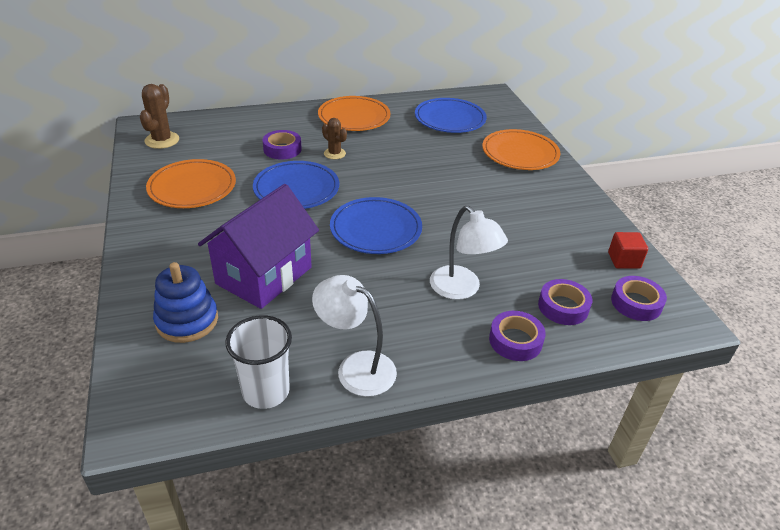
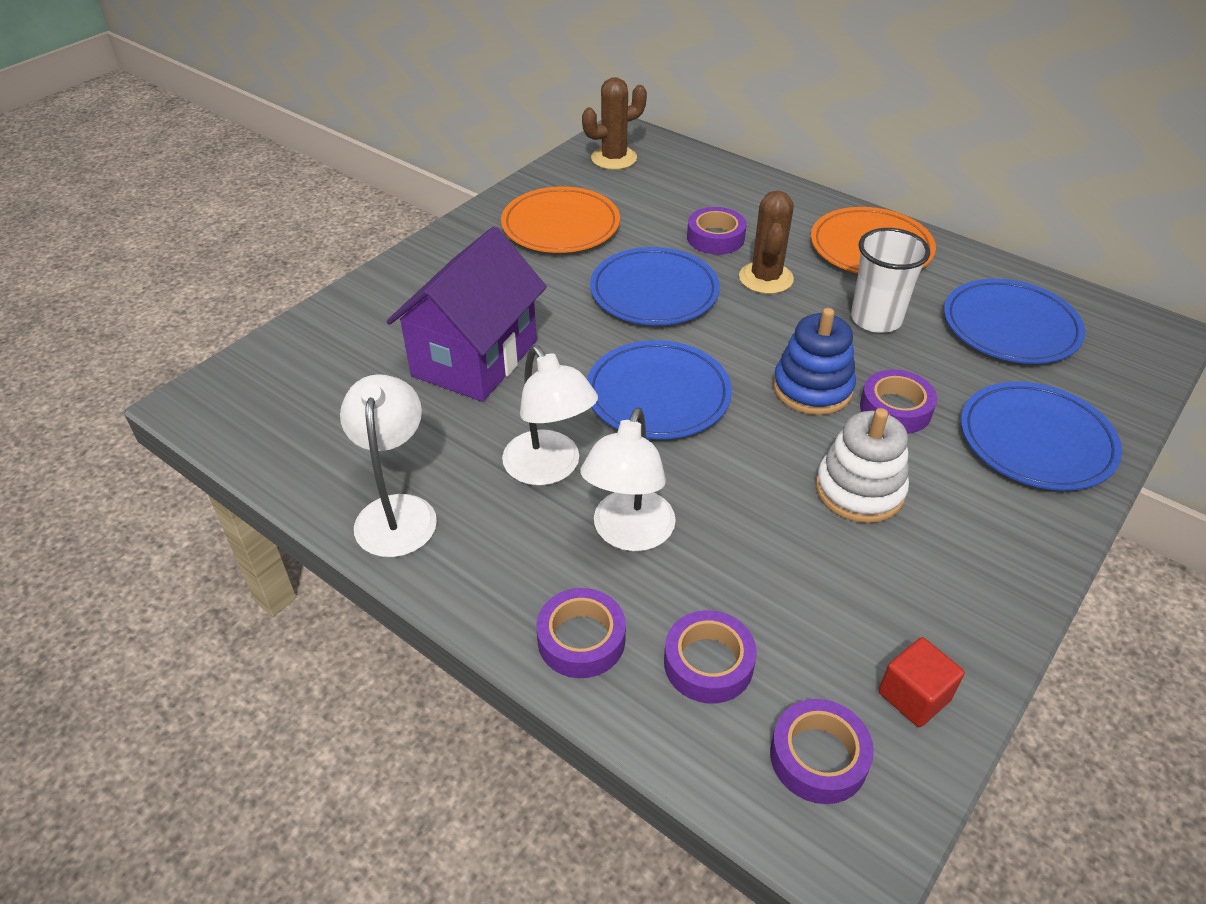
camera: 55 degrees right, 5 degrees up
(187, 321) = (355, 350): blue stacking toy -> blue stacking toy (812, 388)
(264, 275) = (475, 358): purple house -> purple house turned 60 degrees counterclockwise
(266, 391) = (304, 462): white cup -> white cup (876, 319)
(334, 153) = (766, 278): brown cactus -> brown cactus, size x1.53
(387, 292) = (549, 469): none -> white lamp
(465, 172) = (895, 409): none -> purple tape
(502, 209) = (859, 490): none -> white stacking toy
(520, 153) = (1036, 441): orange plate -> blue plate

